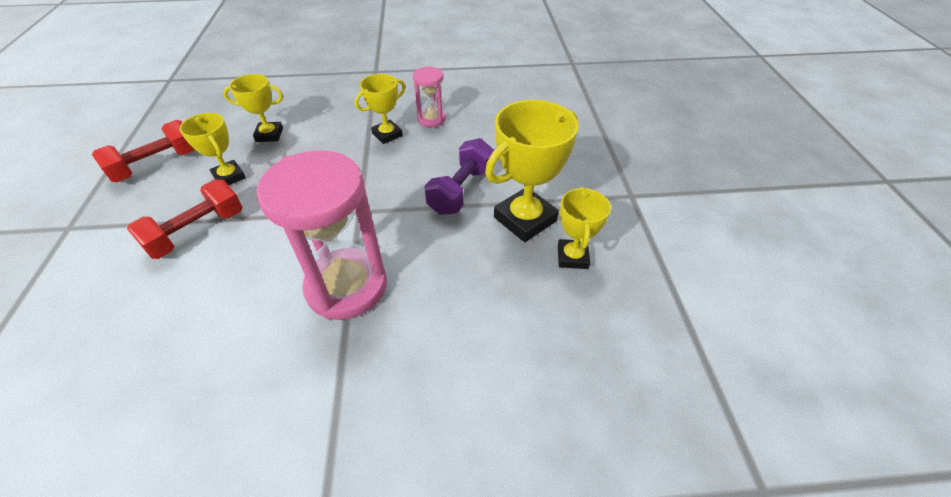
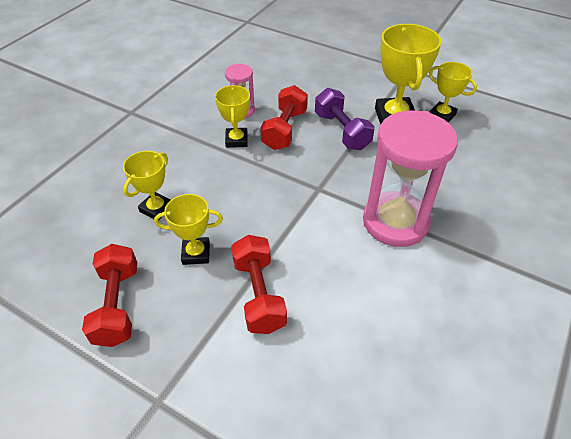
camera: 55 degrees left, 0 degrees up
(428, 154) = (284, 129): none -> red dumbbell

